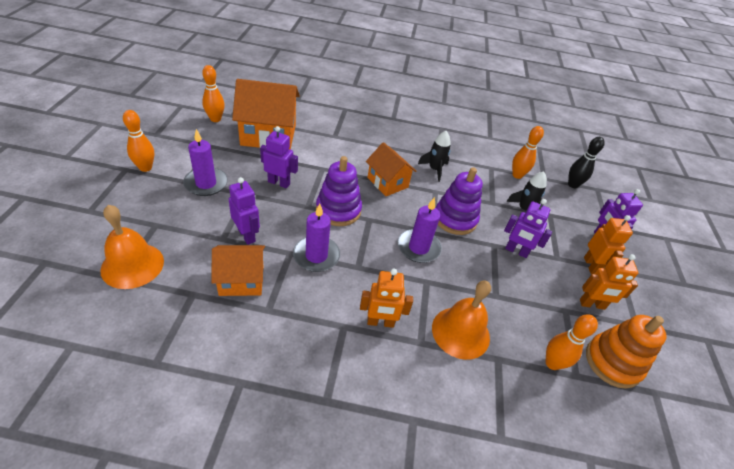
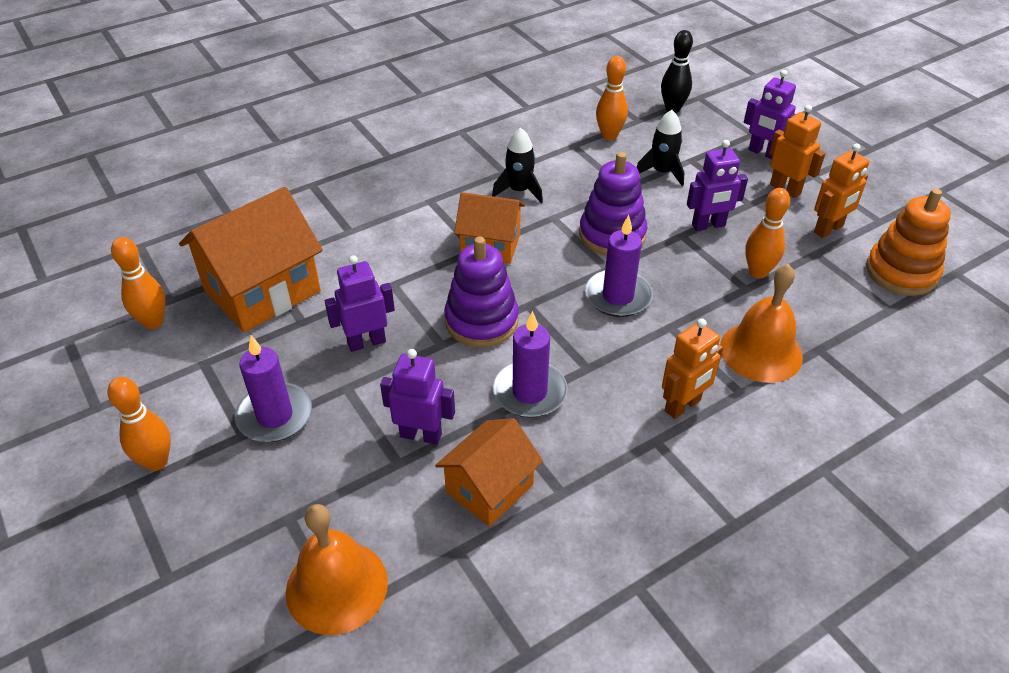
camera: 35 degrees left, 0 degrees up
(552, 363) = (862, 314): orange bowling pin -> orange bowling pin (758, 272)

